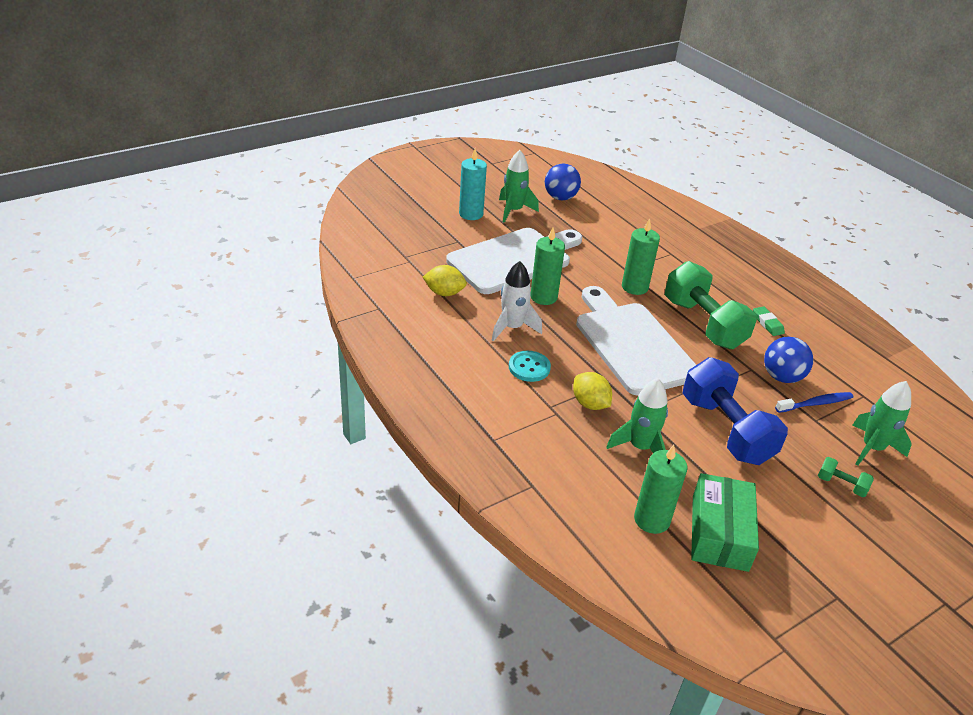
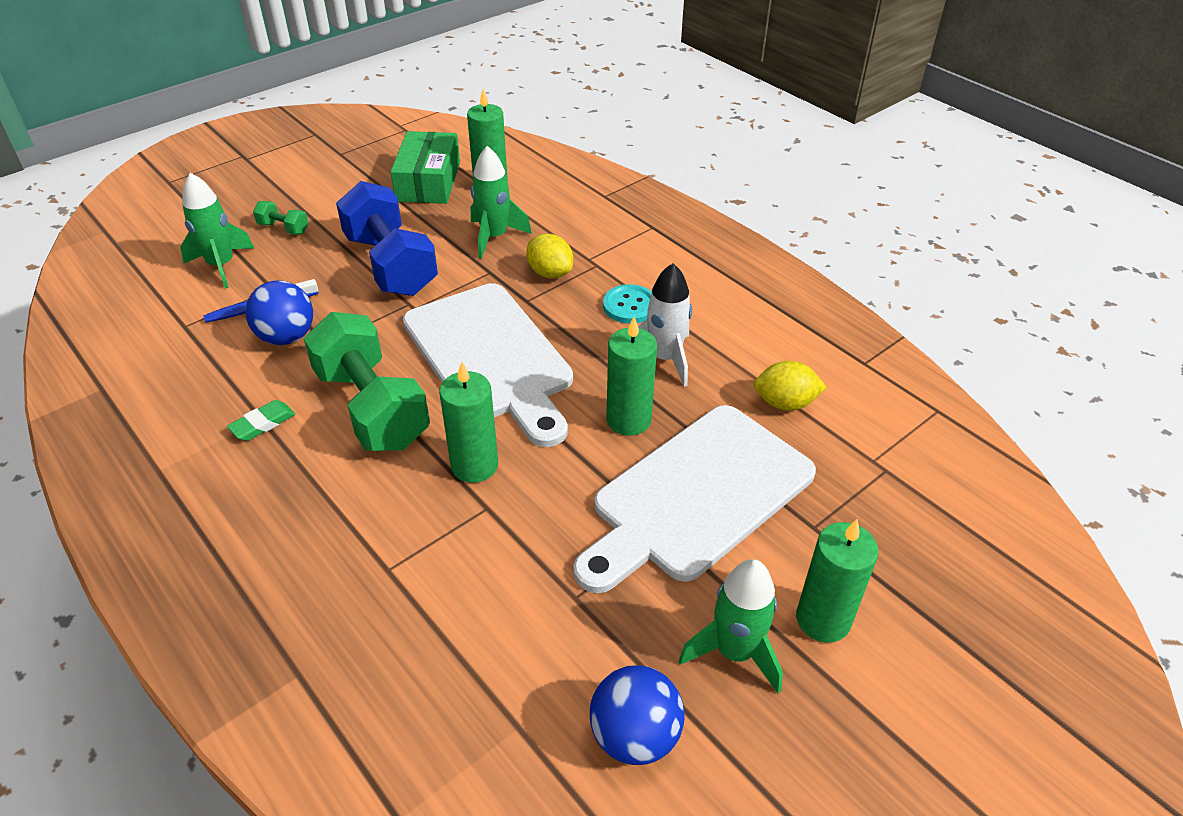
camera: 175 degrees right, 5 degrees up
(471, 214) = (823, 619): turquoise candle -> green candle
(767, 323) = (262, 424): green eraser -> green eraser turned 75 degrees clockwise

